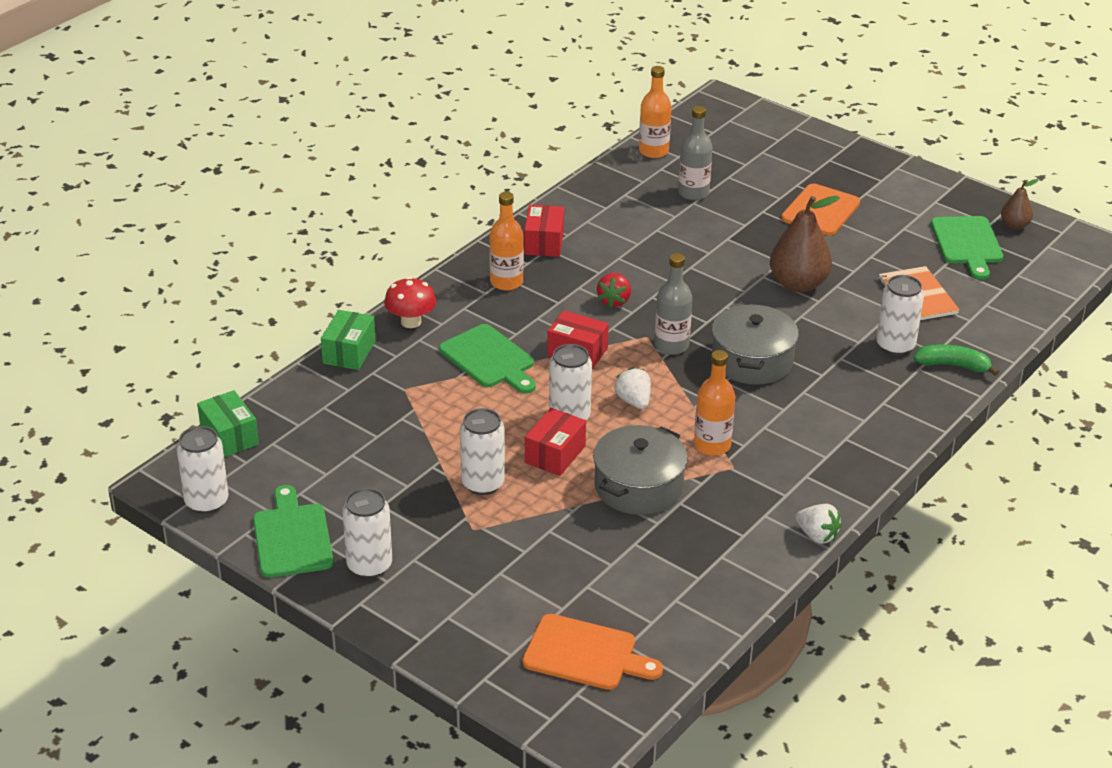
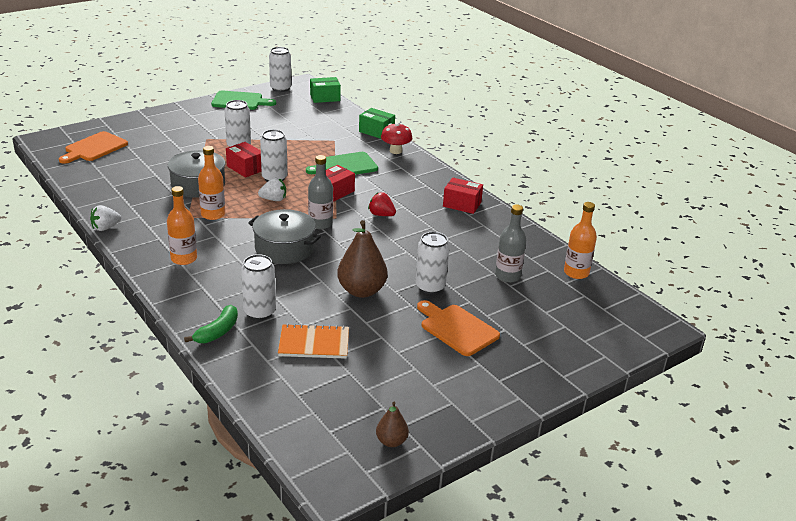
camera: 105 degrees right, 5 degrees down
(369, 565) = (204, 113): white can -> white can (430, 287)
(506, 282) = (422, 184): orange bottle -> orange bottle (184, 259)
(967, 244) = (375, 398): green cutting board -> none

